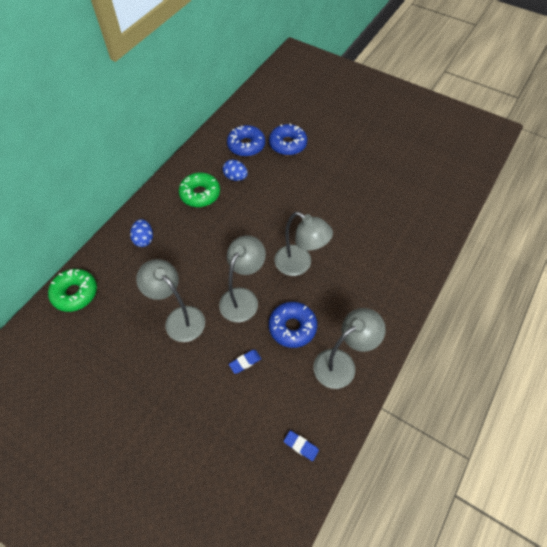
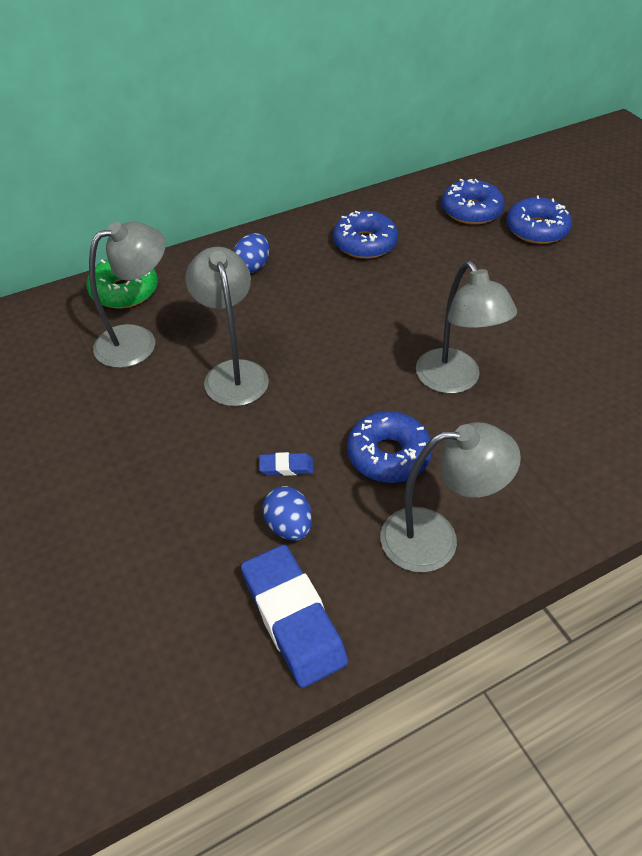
camera: 30 degrees right, 10 degrees down
(200, 194) = (365, 243): green donut -> blue donut
(235, 177) = (429, 242): blue egg -> blue egg (288, 526)
(243, 298) = (339, 386): grey lamp -> grey lamp (138, 341)
(301, 446) = (293, 618): blue eraser -> blue eraser, size x2.21

